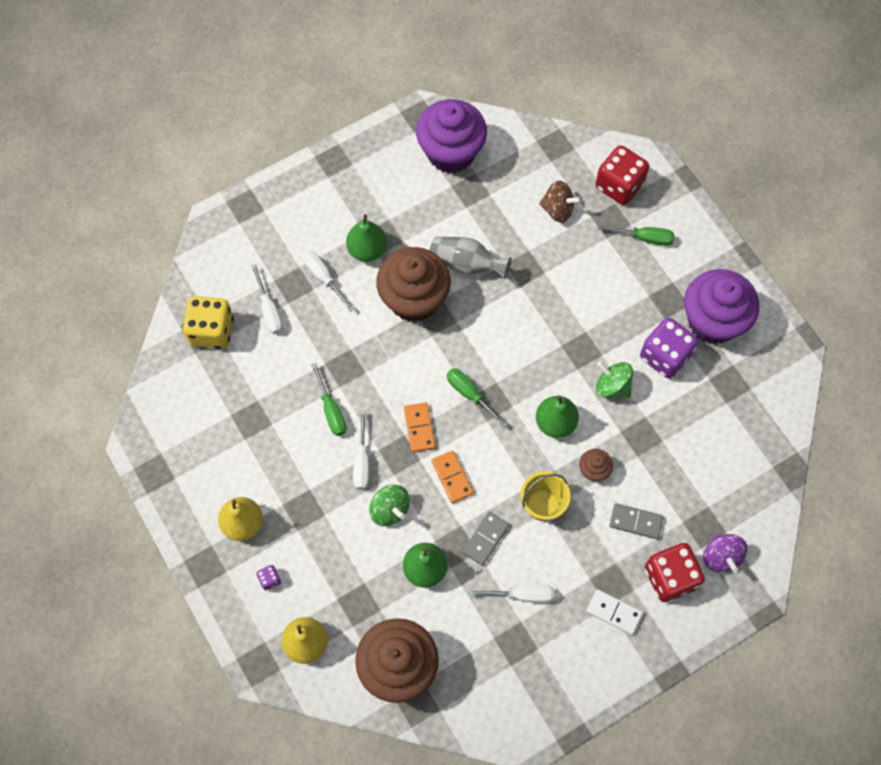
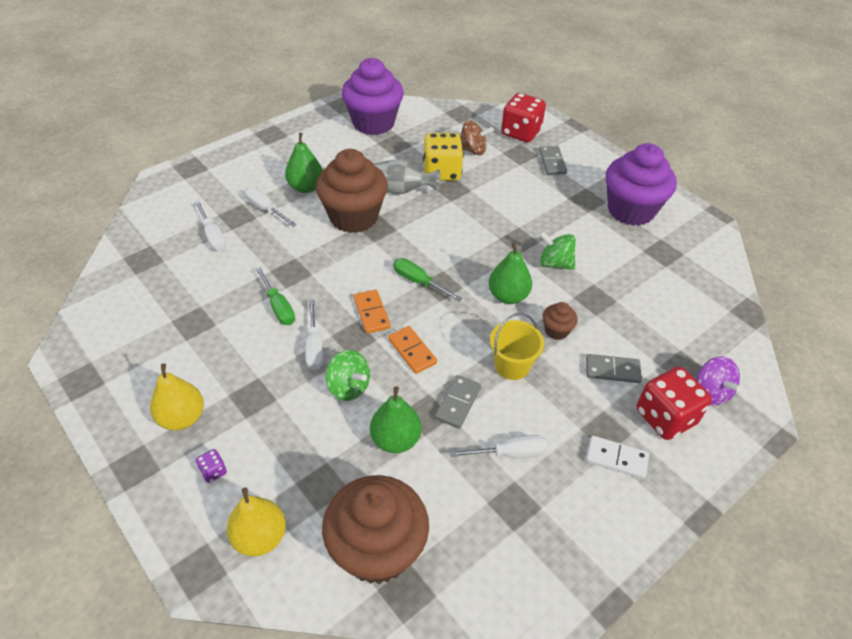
camera: 10 degrees left, 20 degrees down
(211, 331) = (154, 256): yellow dice -> yellow dice (442, 172)
(644, 238) = (552, 162): green screwdriver -> grey domino
(665, 356) = (596, 238): purple dice -> none

